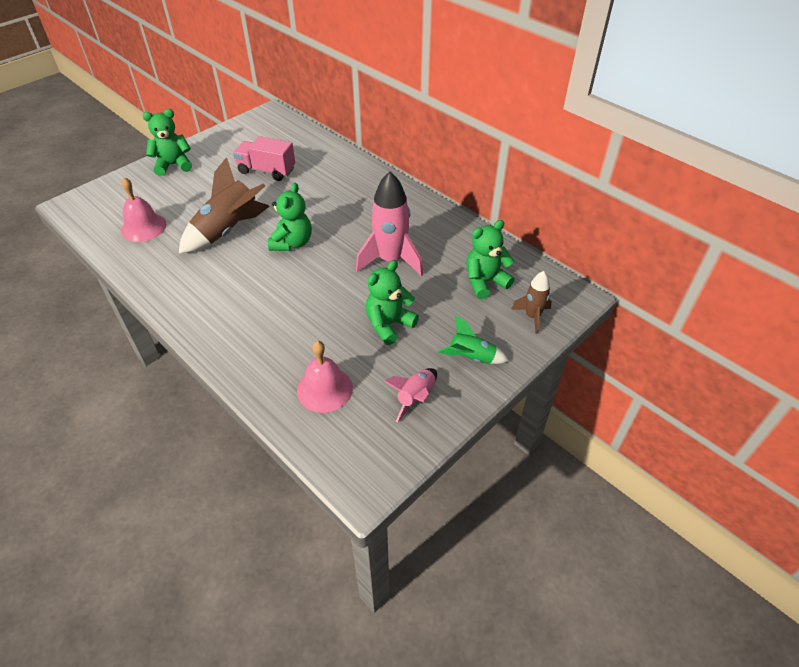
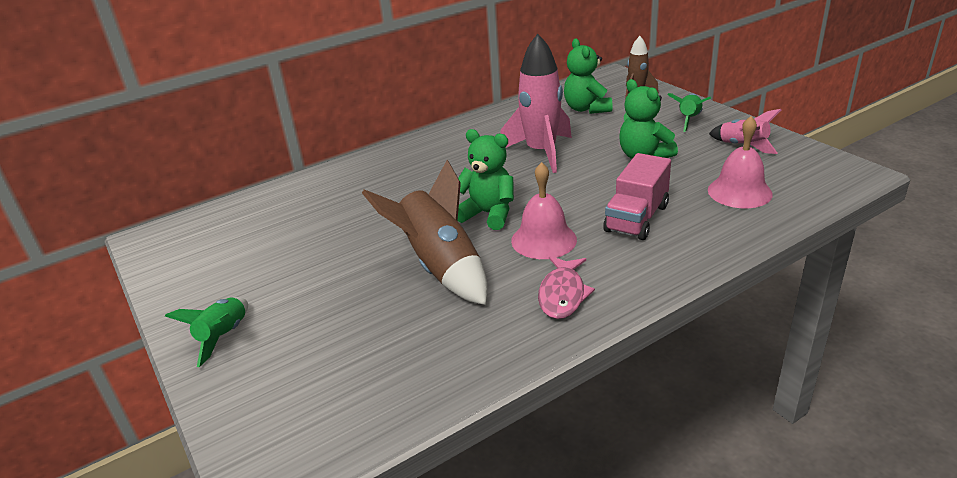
camera: 75 degrees left, 15 degrees down
(143, 227) = (393, 358): pink bell -> pink bell (543, 240)
(173, 165) = (223, 336): green teddy bear -> green rocket
(190, 288) = (562, 294): none -> pink fish
(267, 171) = (310, 237): pink truck -> pink truck (636, 218)

